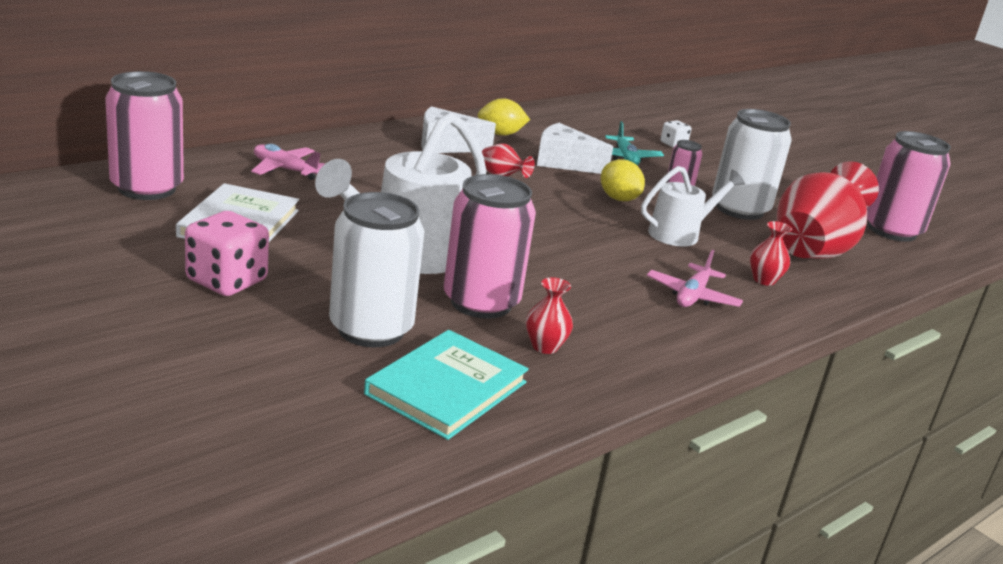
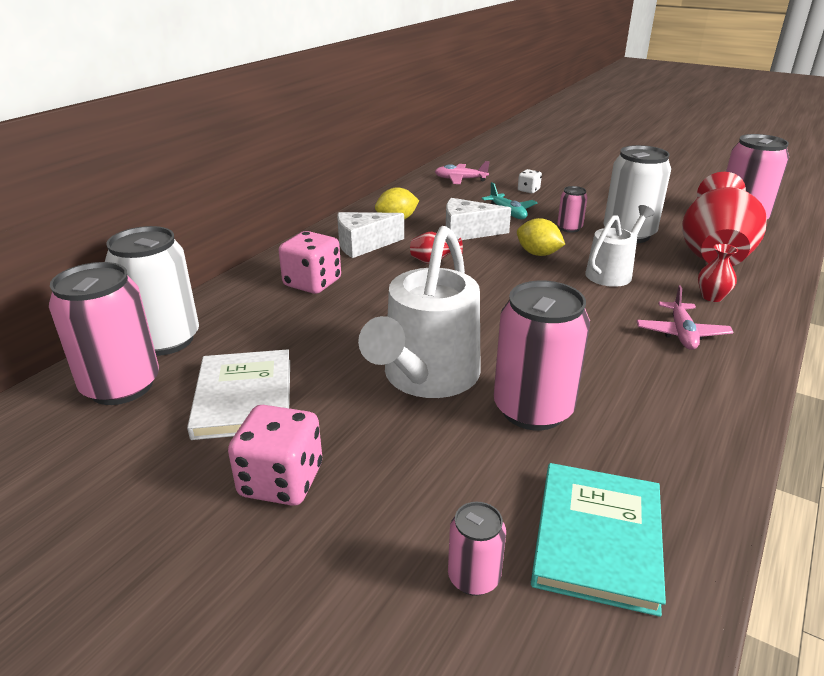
camera: 15 degrees left, 5 degrees up
(284, 169) = (243, 316): pink plane -> pink plane (460, 179)
(325, 375) = (474, 577): none -> pink can
(368, 162) = (312, 283): none -> pink dice
(371, 329) = (467, 487): white can -> white can (165, 340)
(545, 346) = (629, 441): red vase -> none

